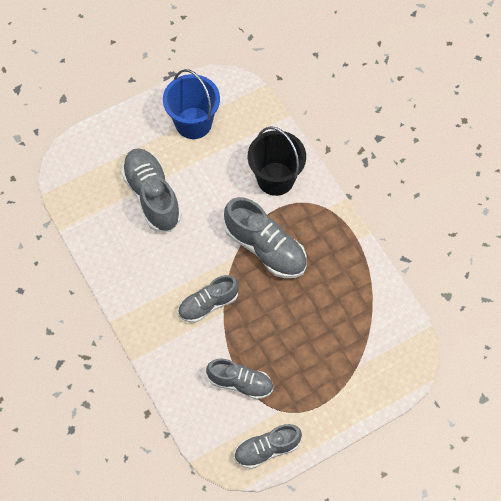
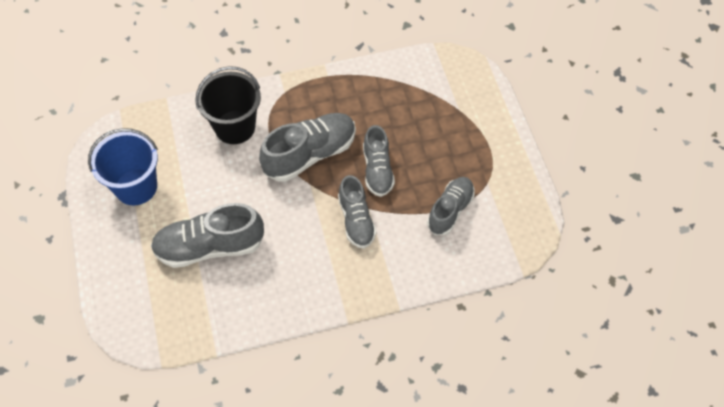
camera: 75 degrees left, 5 degrees down
(267, 449) = (524, 203): grey shoe -> grey shoe (377, 170)

